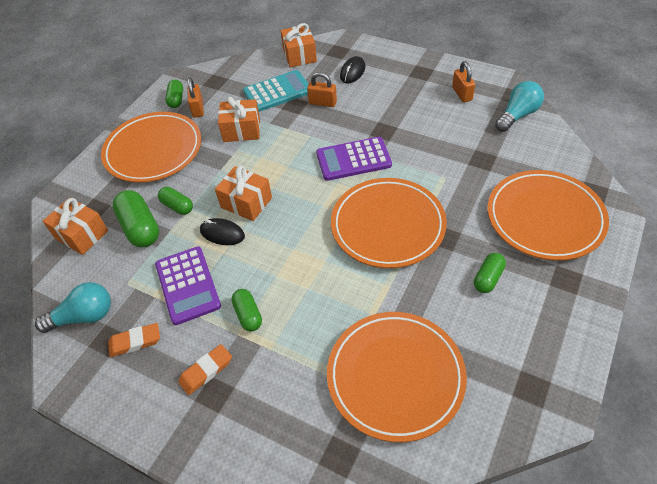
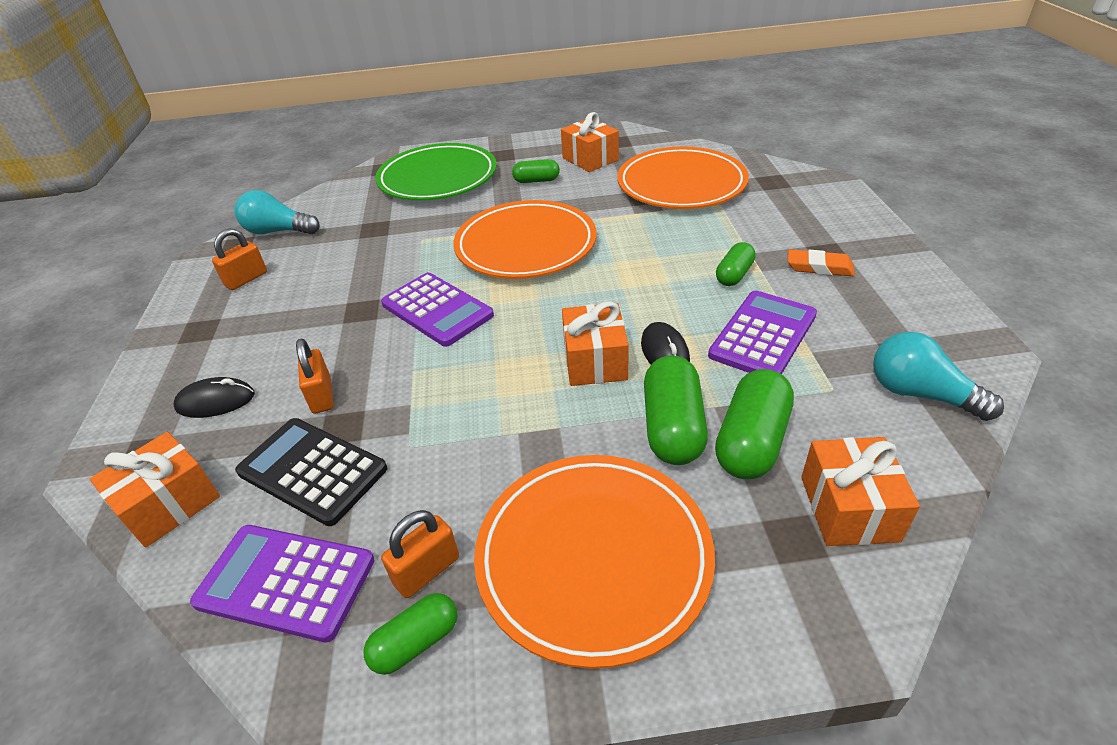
camera: 125 degrees left, 10 degrees down
(135, 342) = (872, 329): orange eraser -> none
(177, 206) = (672, 427): green capsule -> green capsule, size x1.66
(232, 77) = (286, 581): none -> purple calculator
(241, 130) = (449, 457): orange gift -> orange gift (590, 159)
(277, 92) = (312, 470): turquoise calculator -> black calculator
(544, 218) = (438, 178): orange plate -> green plate

